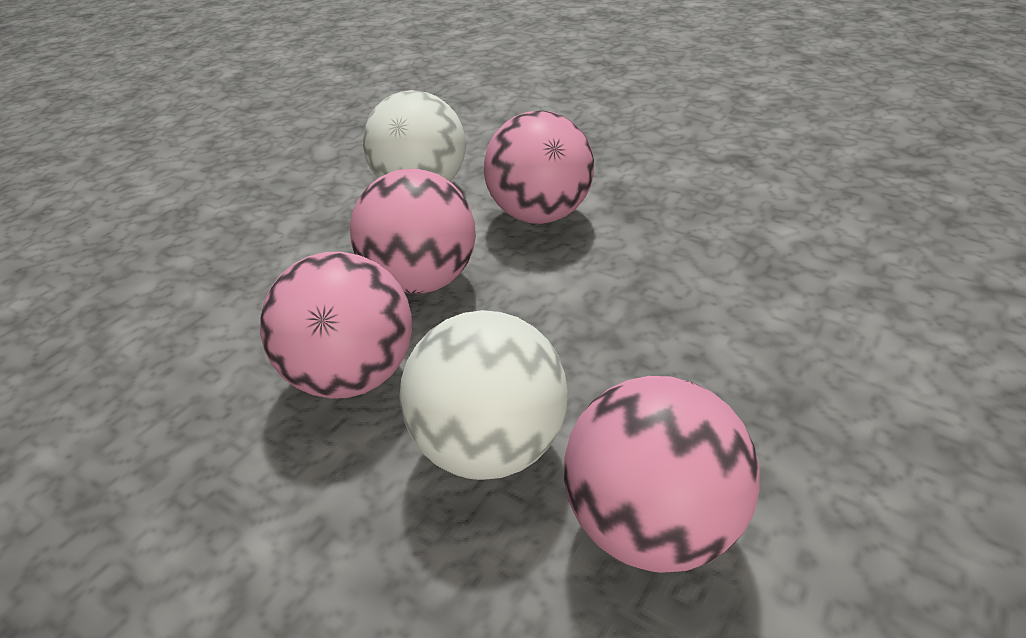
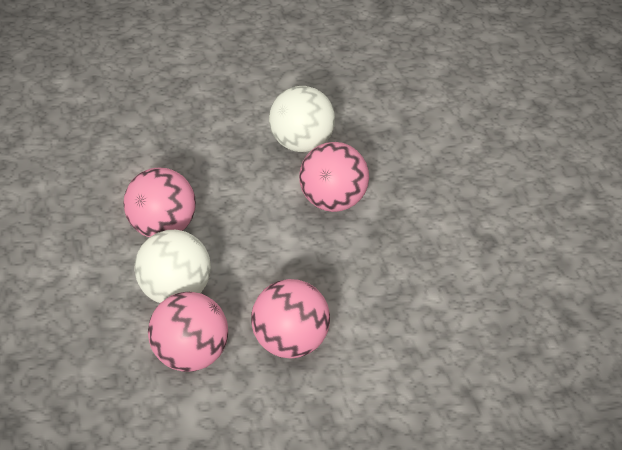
camera: 40 degrees right, 5 degrees up
(422, 281) = (237, 201): pink ball -> pink ball (291, 342)

